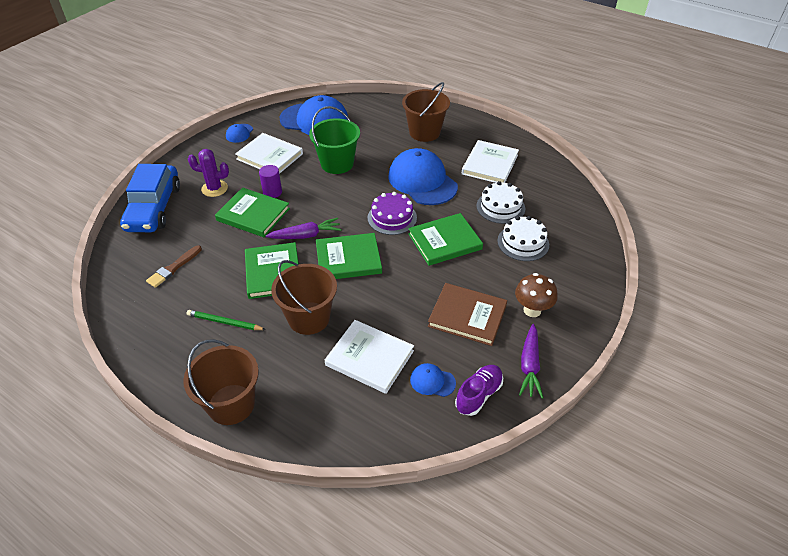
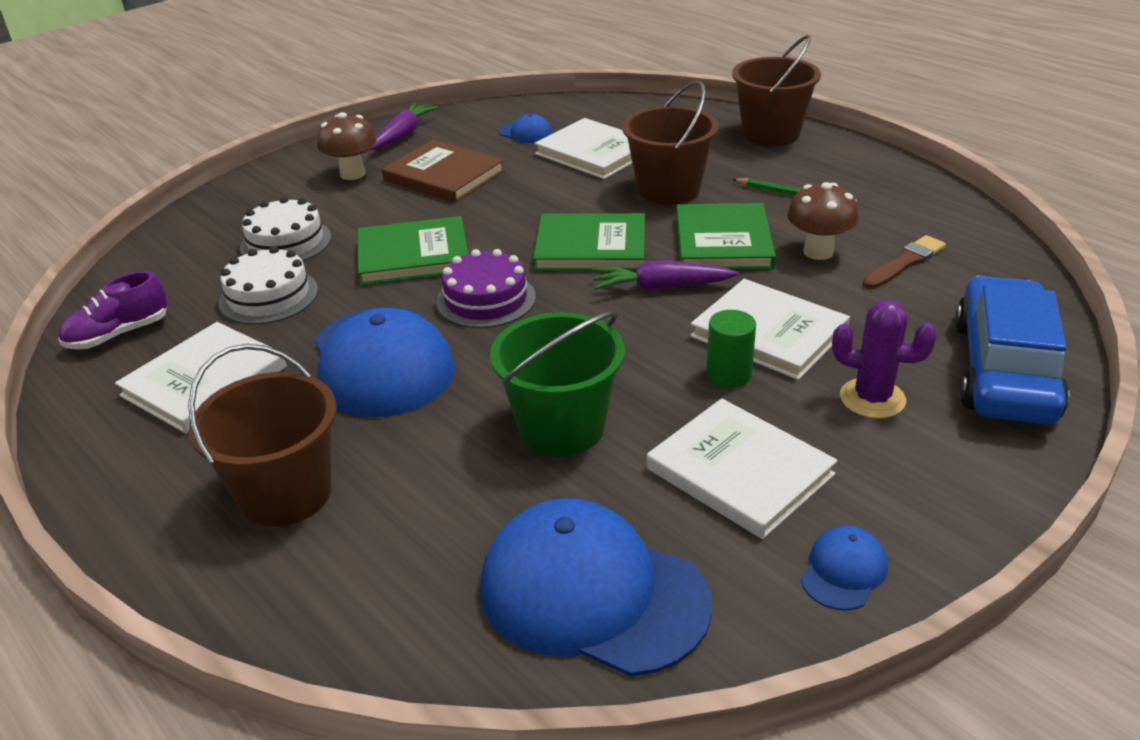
camera: 165 degrees left, 10 degrees down
(219, 271) = (818, 252): none -> brown mushroom
(253, 214) = (769, 333): green book -> white book
(272, 192) = (729, 374): purple cylinder -> green cylinder
(478, 395) = (479, 122): purple shoe -> purple shoe (118, 335)

